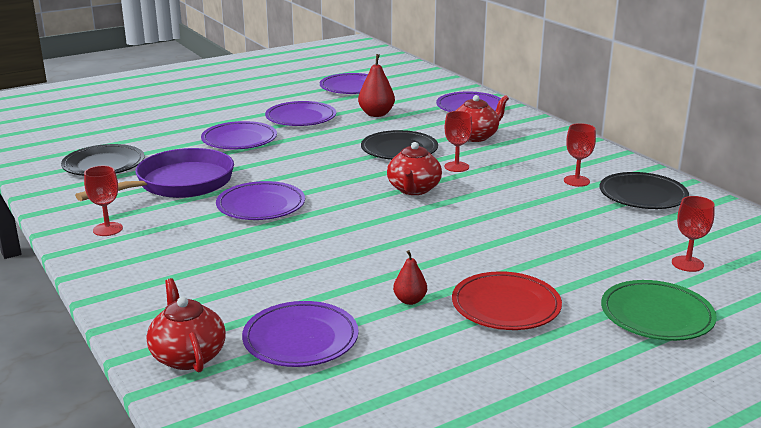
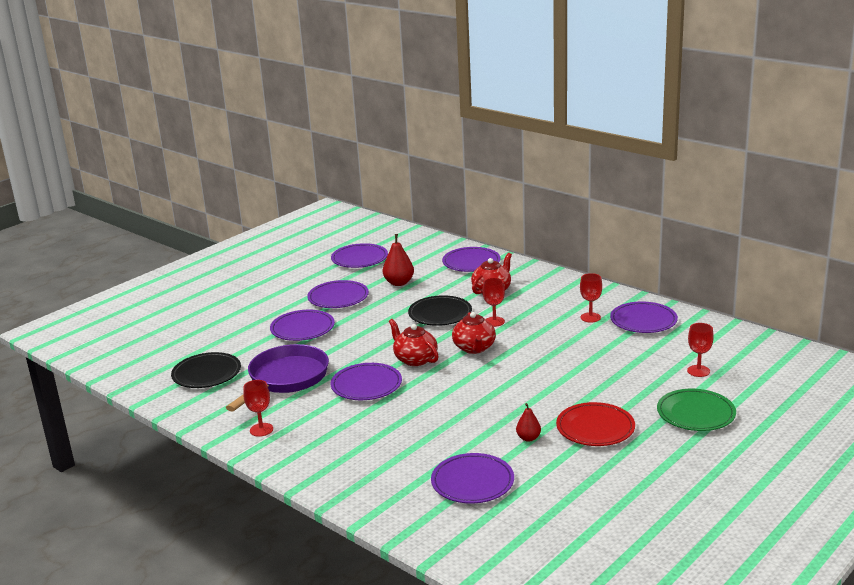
camera: 15 degrees left, 0 degrees up
(188, 356) = (404, 511): red teapot -> red teapot (415, 359)
(642, 195) = (643, 321): black plate -> purple plate

